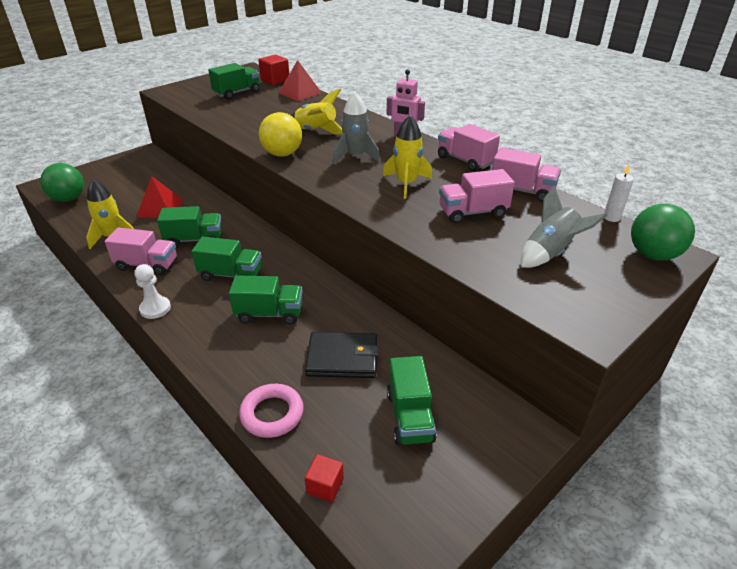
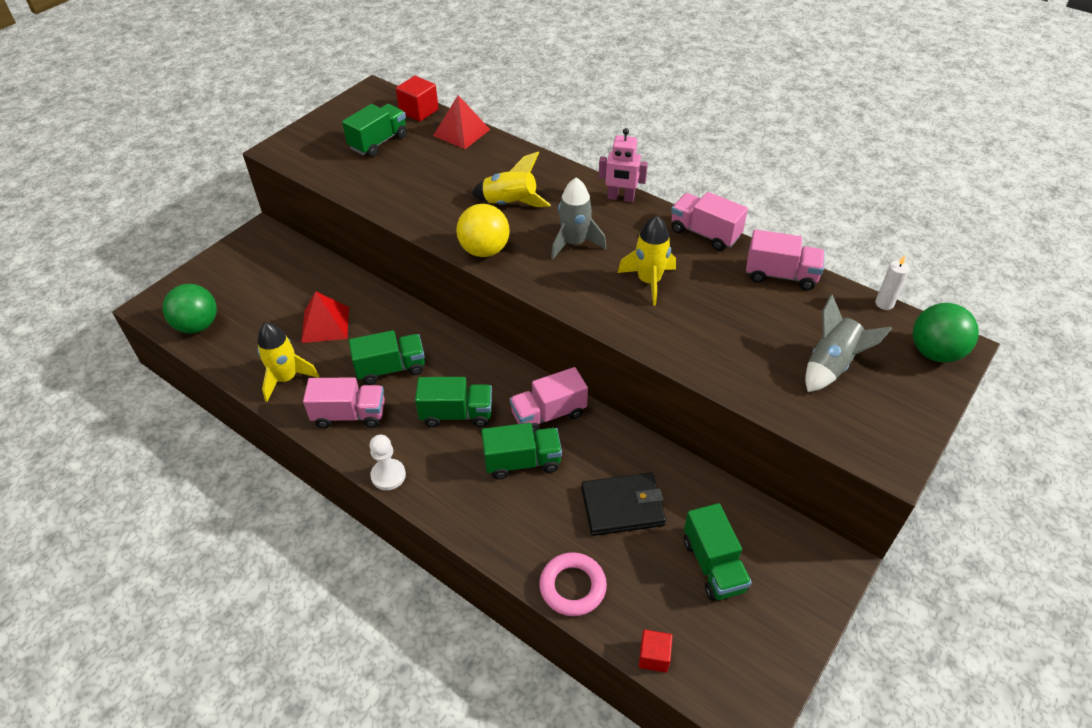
camera: 10 degrees left, 10 degrees up
(472, 213) = (735, 317): pink truck -> pink truck (548, 414)

